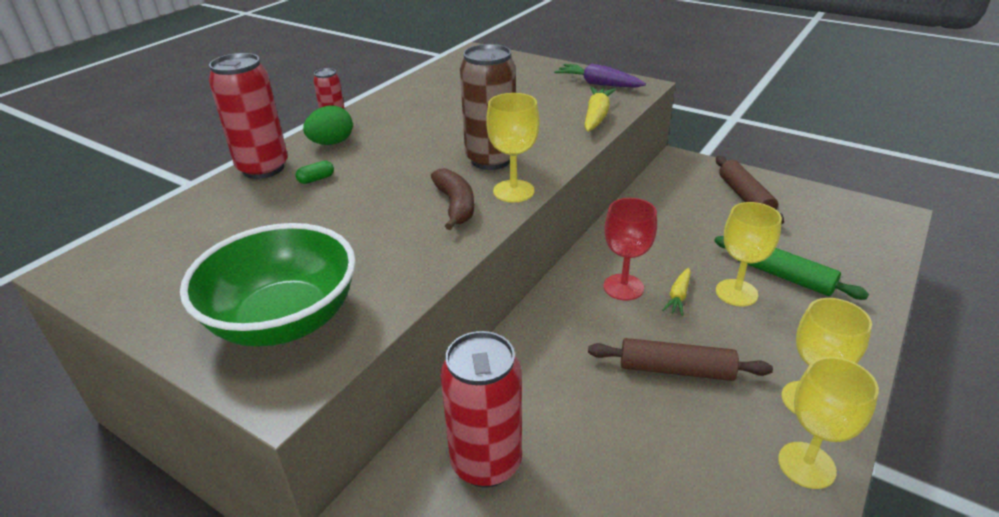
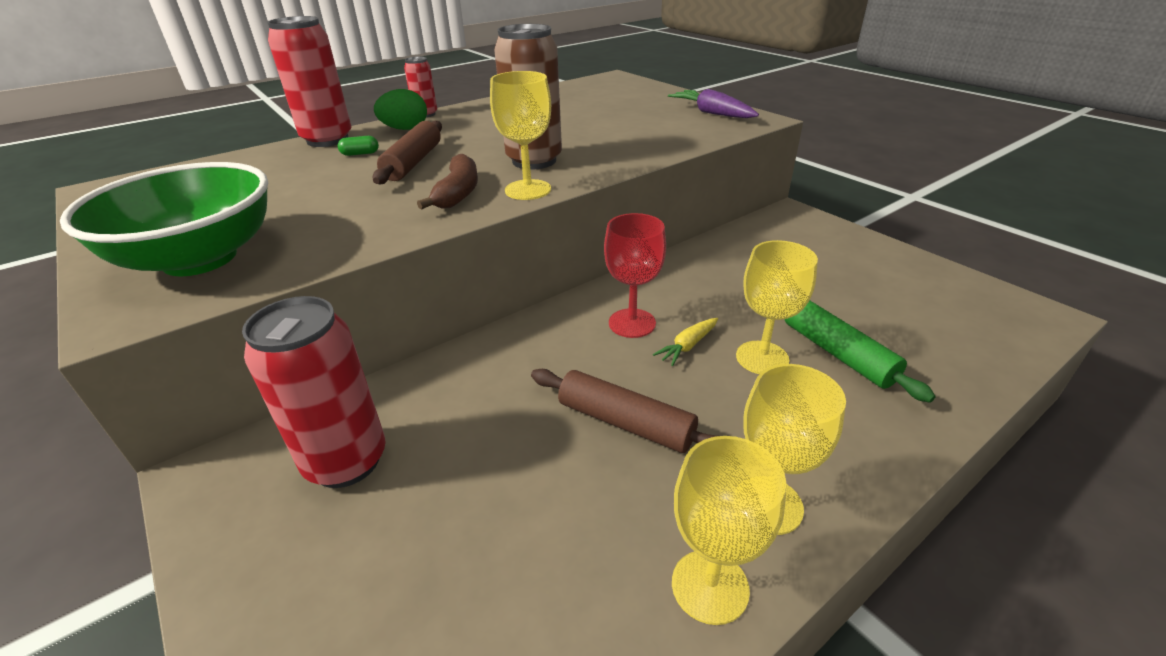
camera: 20 degrees right, 0 degrees up
(597, 116) = (682, 139): yellow carrot -> none
(744, 197) = (845, 261): brown rolling pin -> brown rolling pin (413, 162)

